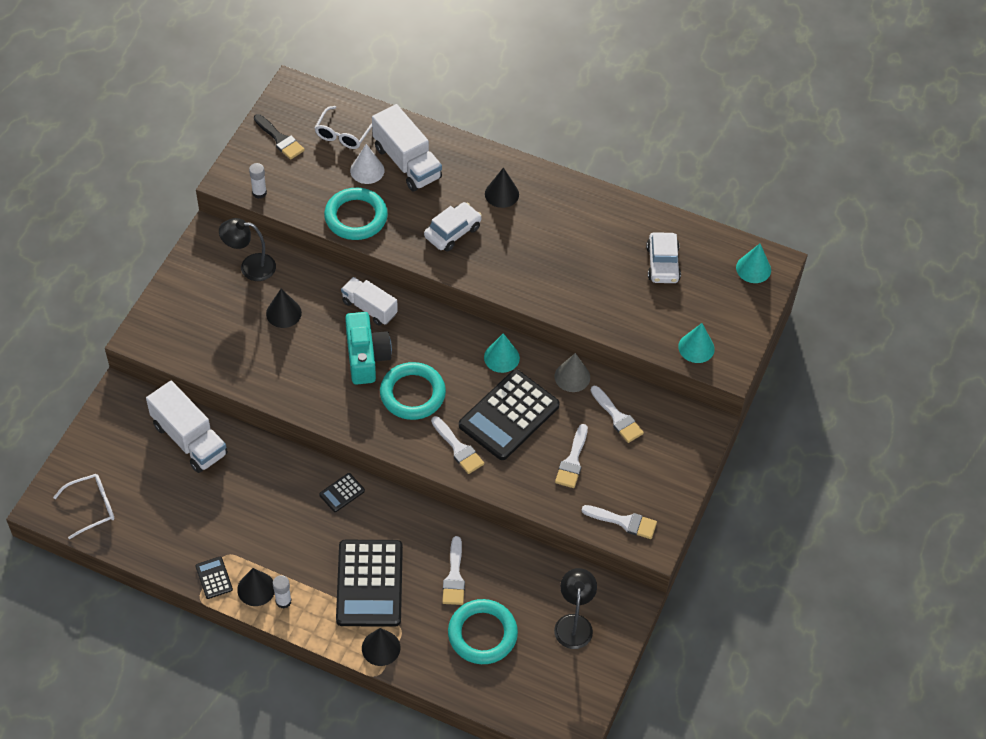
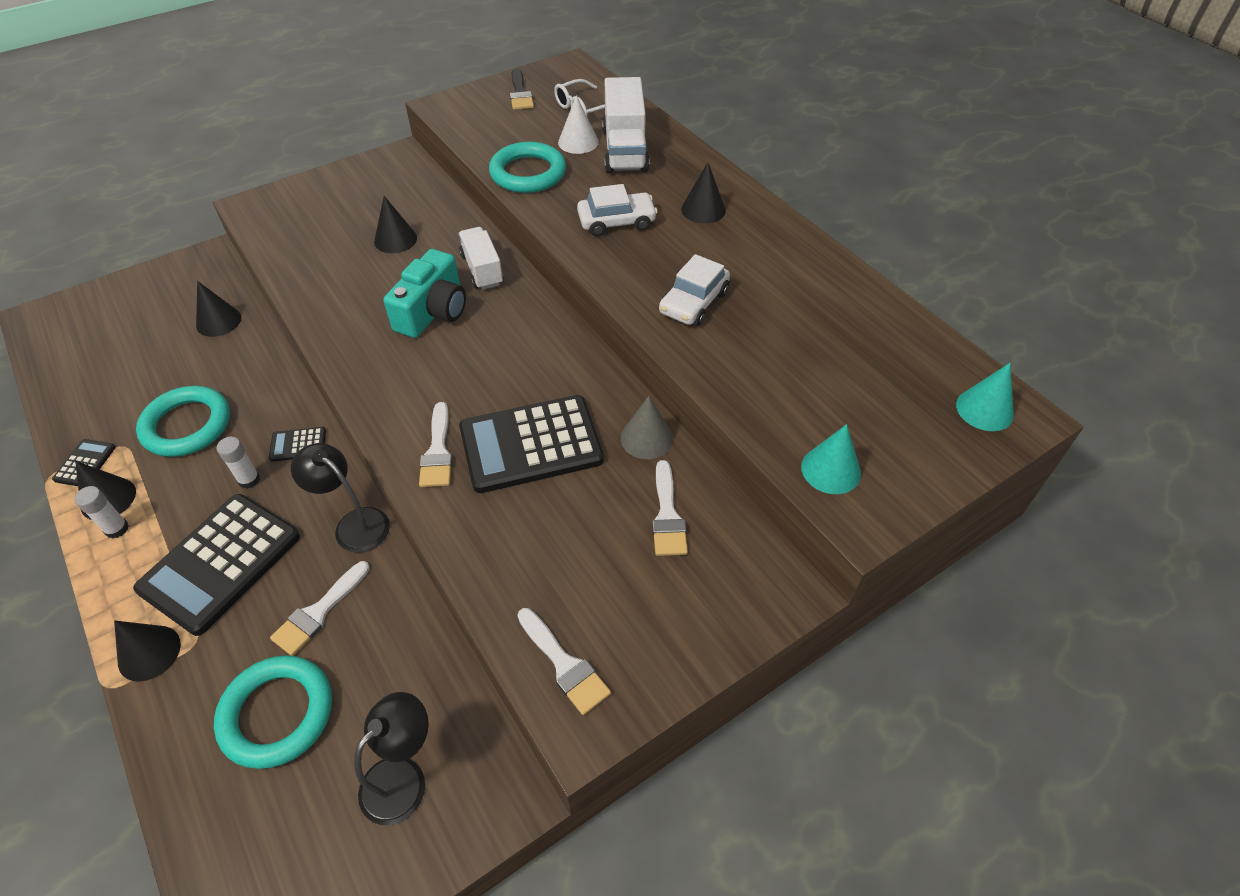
camera: 35 degrees right, 5 degrees down
(92, 507) = (70, 338): white glasses -> none
(189, 439) = (218, 321): white truck -> black cone
(250, 267) = (407, 192): black lamp -> black lamp (354, 524)
(259, 193) = (457, 123): white glue stick -> white glue stick (249, 480)
(412, 394) = (444, 369): turquoise ring -> turquoise ring (187, 425)
(501, 357) = (579, 378): turquoise cone -> none
(572, 461) = (563, 540): white brush -> none
(662, 264) = (852, 351): white car -> white car (693, 302)

